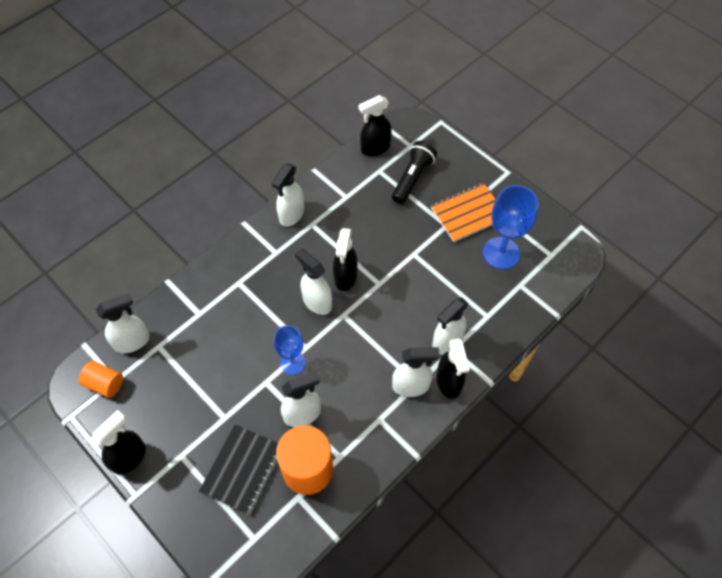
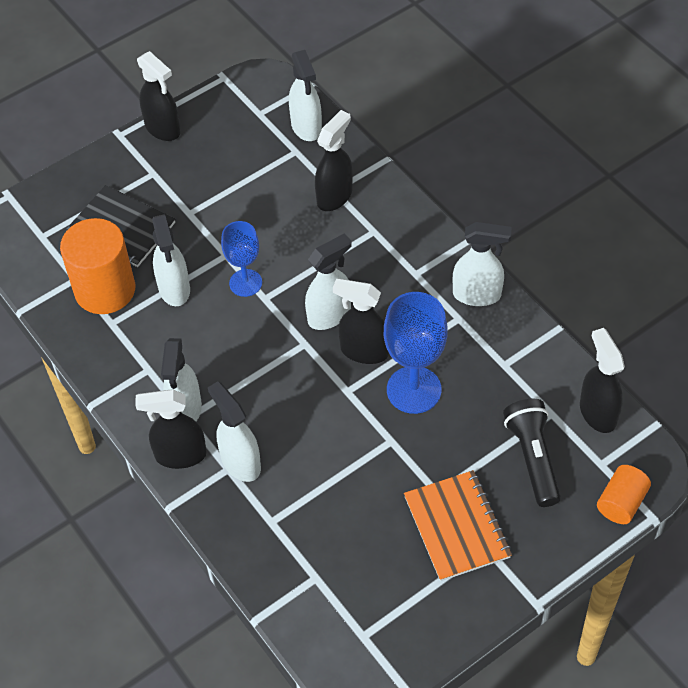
camera: 100 degrees right, 5 degrees down
(105, 384) = (256, 104): orange cylinder -> orange cylinder (621, 503)
(205, 312) = (335, 196): none -> black spray bottle
(291, 215) = (477, 295): white spray bottle -> white spray bottle turned 150 degrees clockwise
(412, 178) = (533, 458): black flashlight -> black flashlight turned 135 degrees counterclockwise
(501, 253) = (376, 561): blue goblet -> blue goblet (414, 390)

